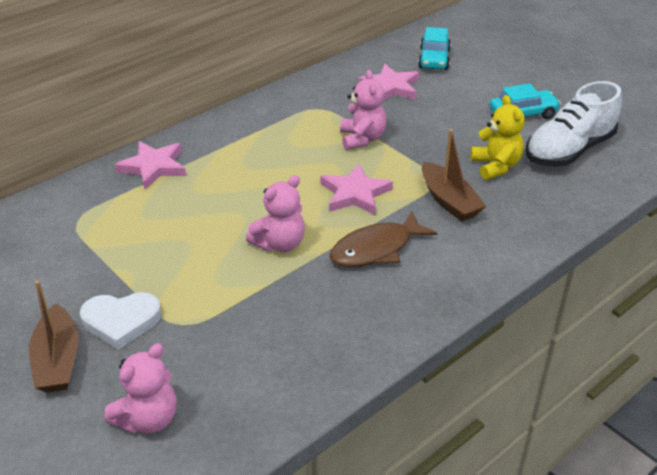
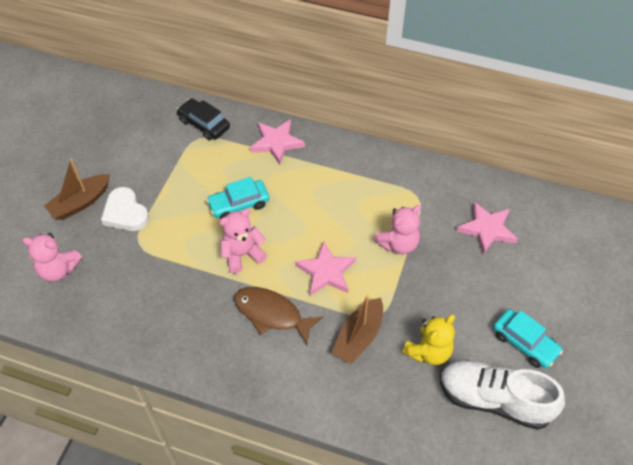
camera: 60 degrees right, 15 degrees up
(61, 210) = (204, 124): none -> black car
(280, 244) = (242, 254): pink teddy bear -> pink teddy bear turned 135 degrees clockwise
(434, 59) = (560, 240): turquoise car -> turquoise car (239, 204)

